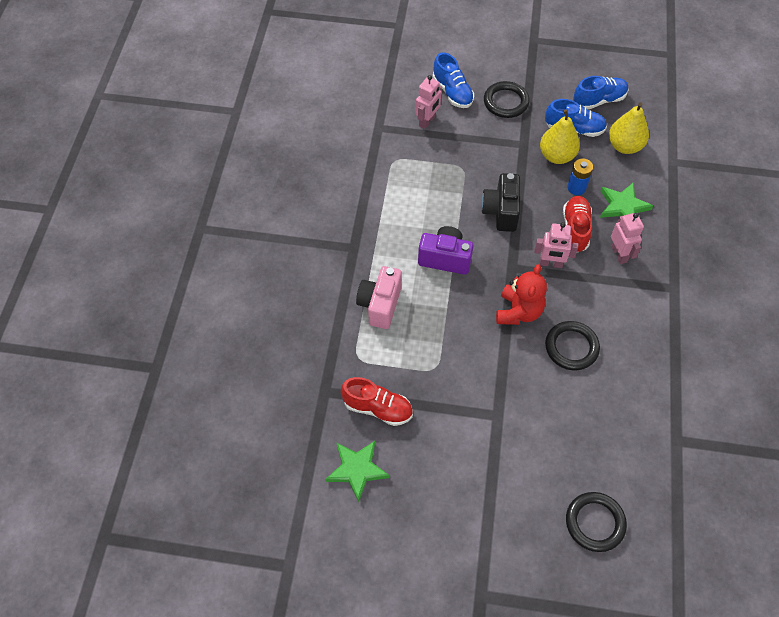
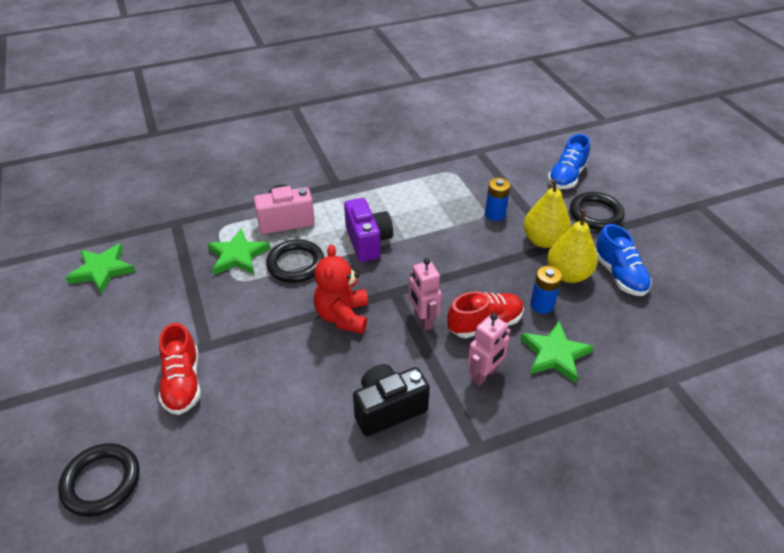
camera: 60 degrees right, 15 degrees down
(378, 408) = (173, 259): red shoe -> red shoe (183, 382)
(404, 357) = (237, 255): none -> green star
(427, 121) = (515, 174): pink robot -> none
(466, 161) = (495, 214): none -> blue battery
(501, 211) = (456, 259): black camera -> black camera (388, 409)
(518, 312) = (343, 316): red teddy bear -> red teddy bear turned 105 degrees clockwise
(571, 347) = (326, 376): black ring -> black ring (295, 264)
(599, 100) = (681, 281): blue shoe -> none
(624, 146) = (642, 325): yellow pear -> yellow pear (543, 240)

